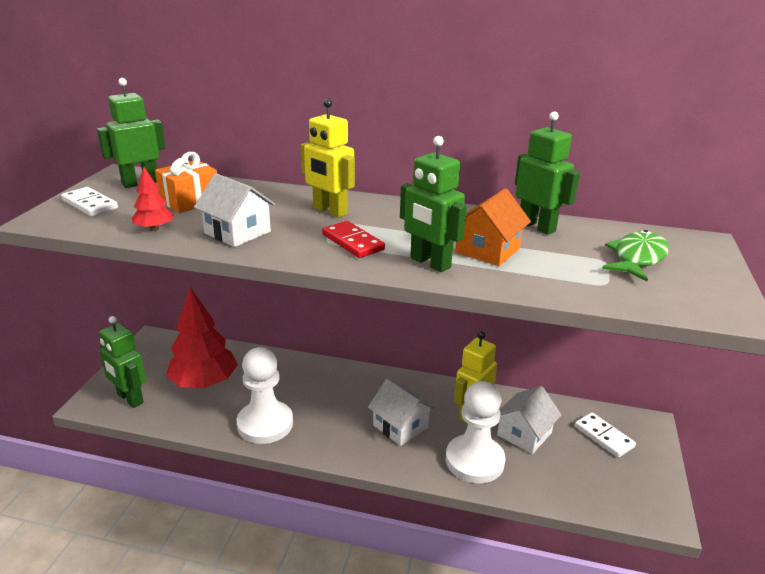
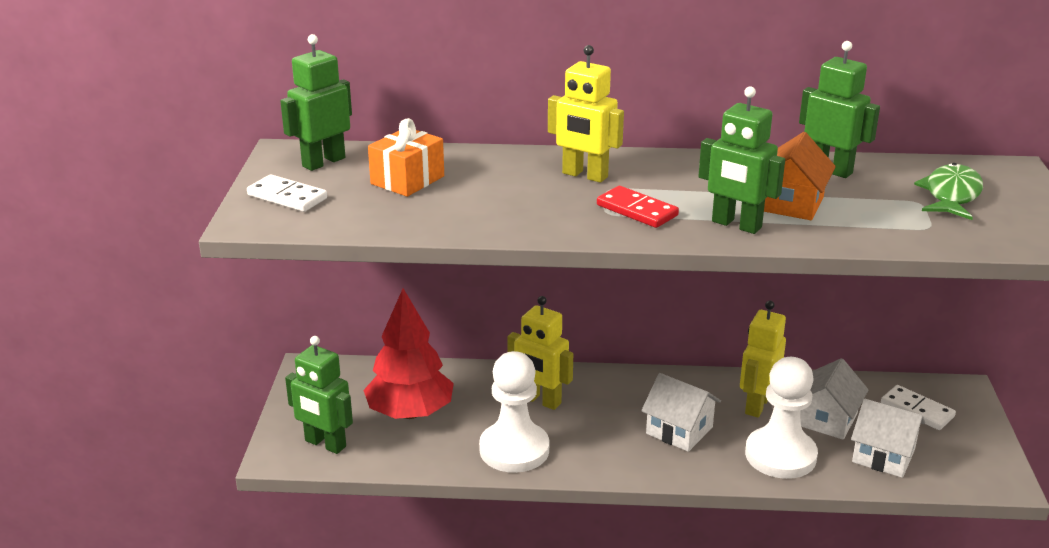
camera: 10 degrees left, 0 degrees up
(154, 229) = (395, 219): red tree -> none
(237, 232) = (497, 213): white house -> white house (883, 456)
(304, 386) = (540, 401): none -> yellow robot

